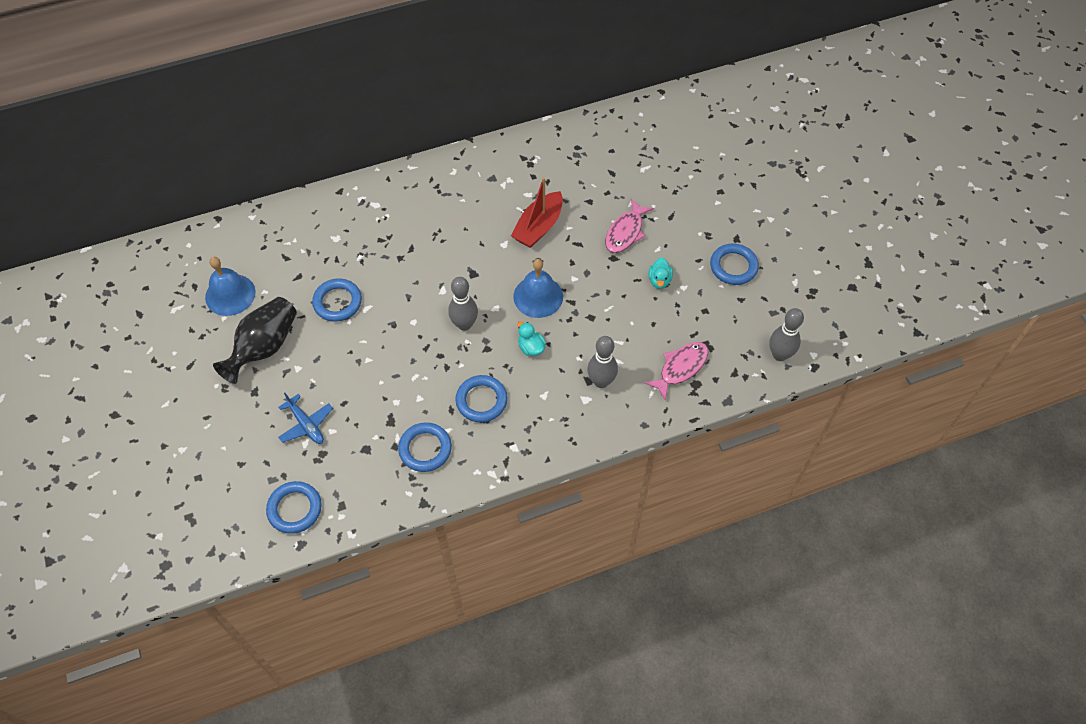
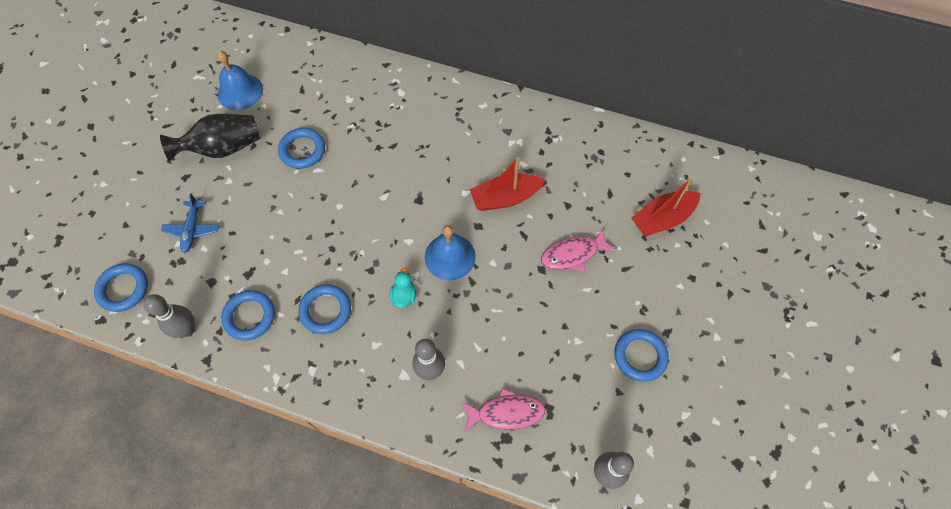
camera: 40 degrees right, 5 degrees up
(464, 324) = (373, 237): grey bowling pin -> grey bowling pin (187, 329)
(659, 280) = (562, 319): turquoise duck -> none
(664, 165) = (662, 219): none -> red boat

